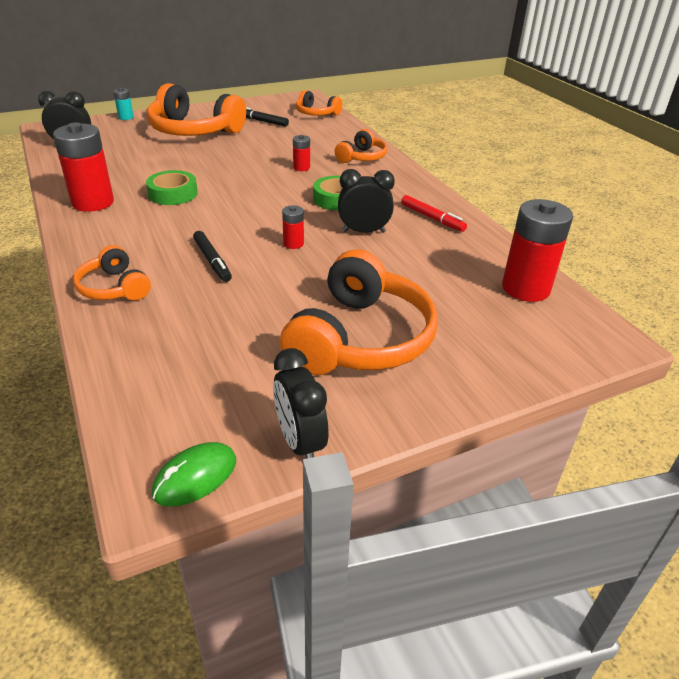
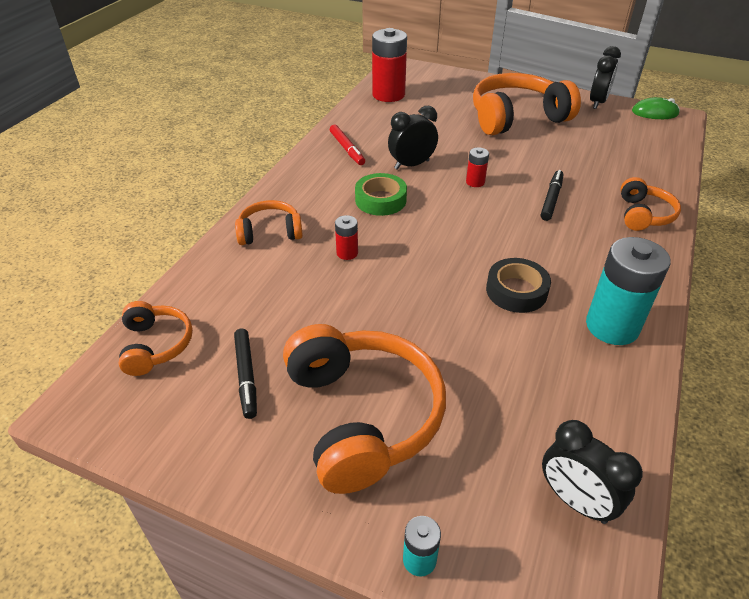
camera: 130 degrees left, 5 degrees up
(93, 202) = (612, 326): red battery -> turquoise battery
(173, 194) = (516, 291): green tape -> black tape
(364, 232) = (411, 165): black clock -> black clock turned 105 degrees clockwise
(432, 218) = (347, 149): red marker -> red marker turned 150 degrees clockwise

